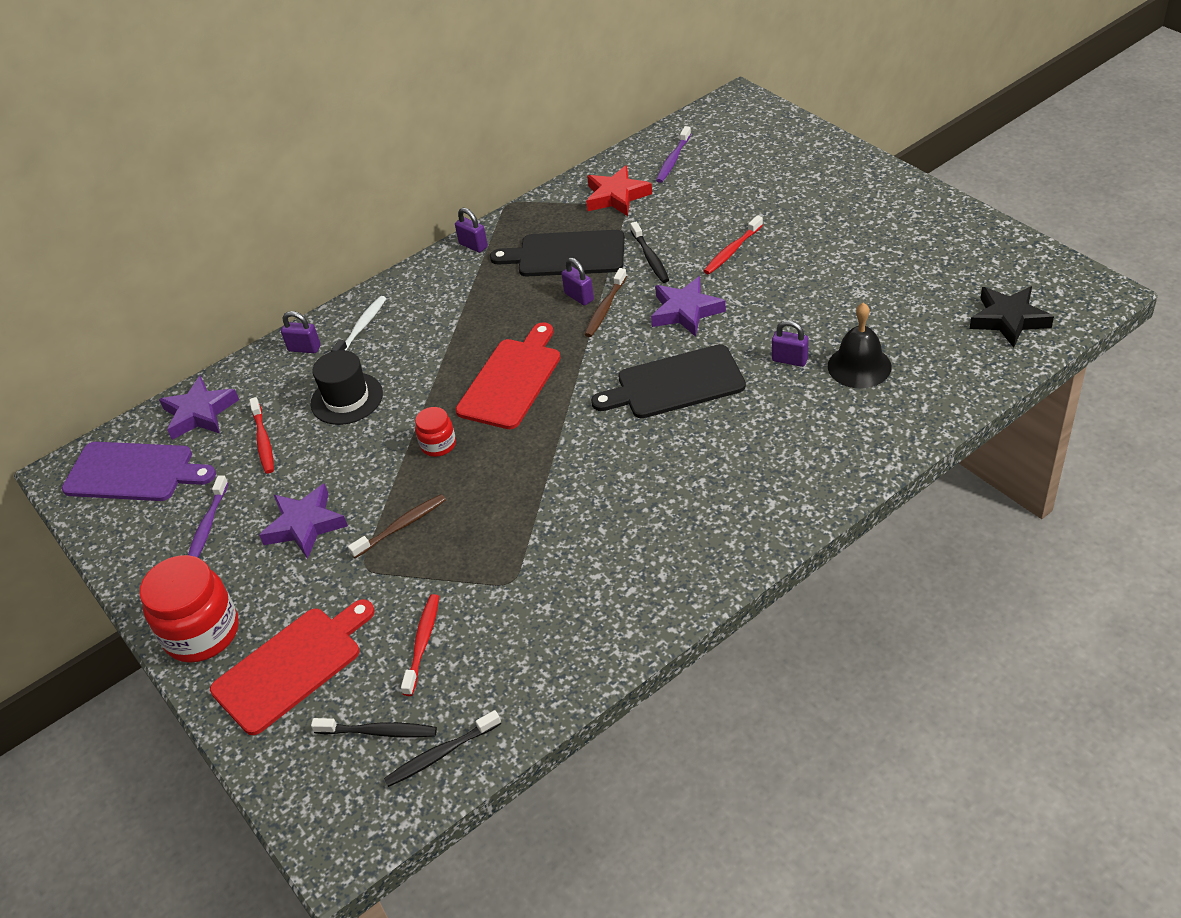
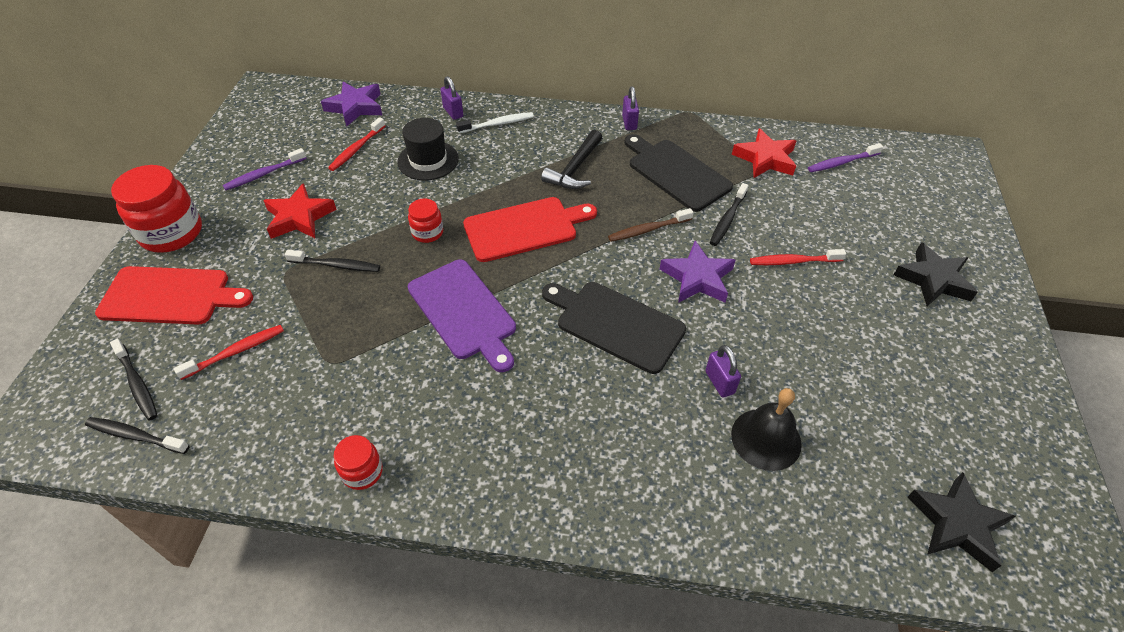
camera: 40 degrees right, 5 degrees up
(134, 472) = (283, 114): purple cutting board -> purple cutting board (464, 312)
(305, 525) = (299, 217): purple star -> red star
(401, 526) = (336, 265): brown toothbrush -> black toothbrush
(483, 310) = (575, 169): none -> black hammer
(579, 297) = (643, 208): purple padlock -> none
(646, 611) = (362, 472): none -> red jar
(830, 194) = (933, 280): none -> black star

